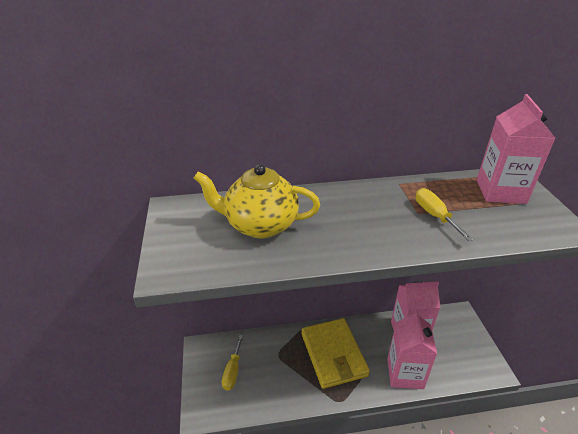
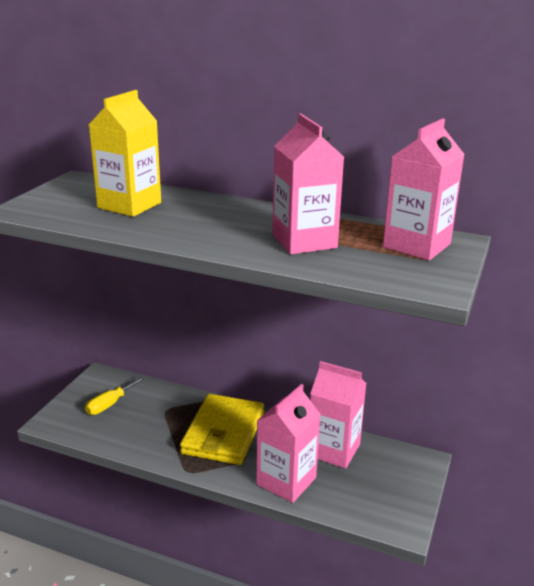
camera: 30 degrees right, 10 degrees down
(260, 225) = (129, 205): yellow teapot -> yellow carton
(434, 216) = (304, 241): yellow screwdriver -> pink carton

